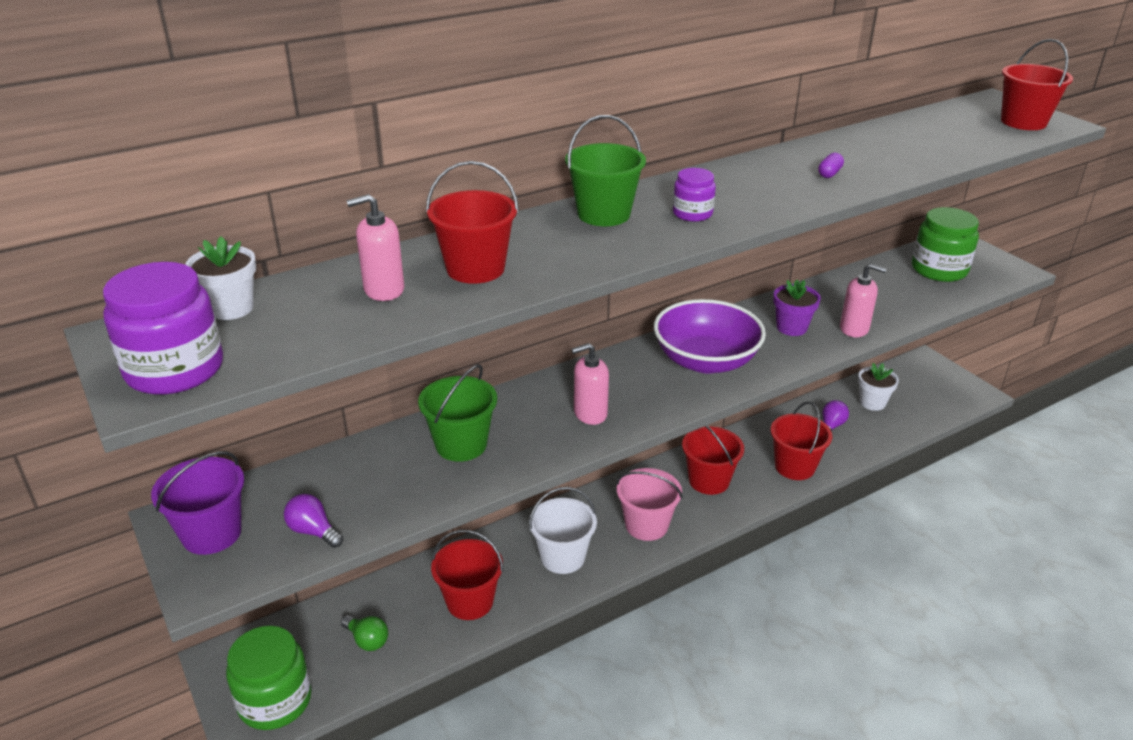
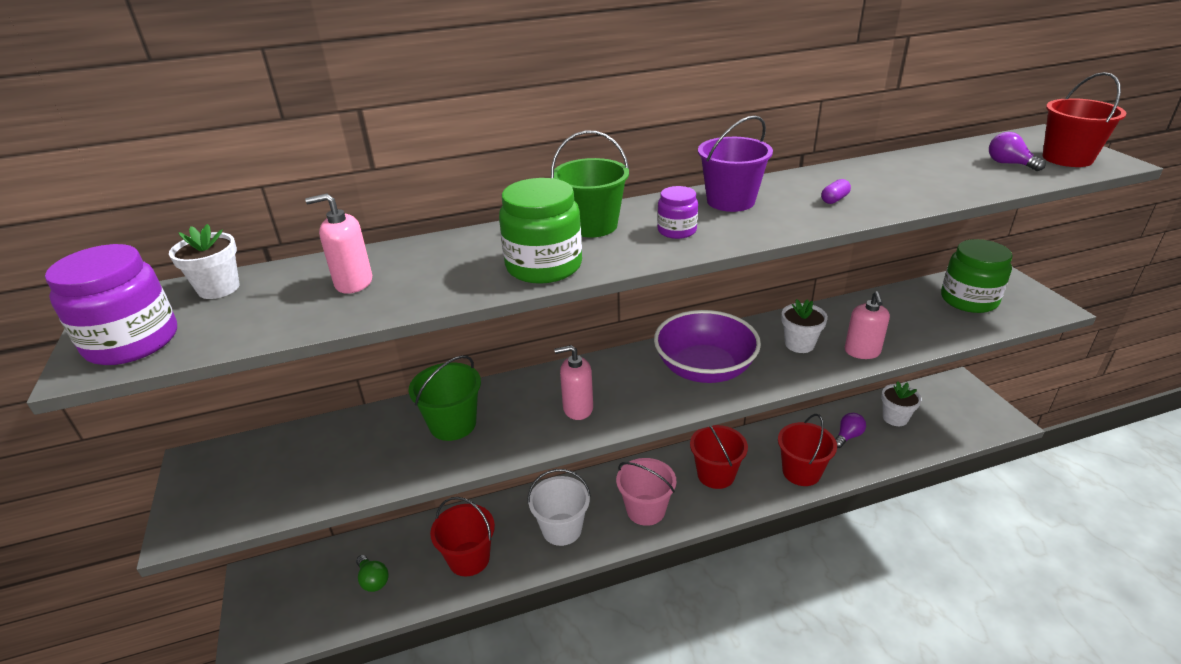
camera: 15 degrees right, 0 degrees up
(211, 533) = (215, 480): purple bucket -> purple bucket (730, 201)
(275, 701) = (281, 623): green jar -> green jar (544, 266)
(313, 531) = (294, 490): purple light bulb -> purple light bulb (1009, 164)
(475, 269) = (445, 269): red bucket -> none
(791, 327) = (799, 344): purple flower pot -> white flower pot
(854, 329) = (862, 352): pink soap dispenser -> pink soap dispenser turned 60 degrees clockwise

